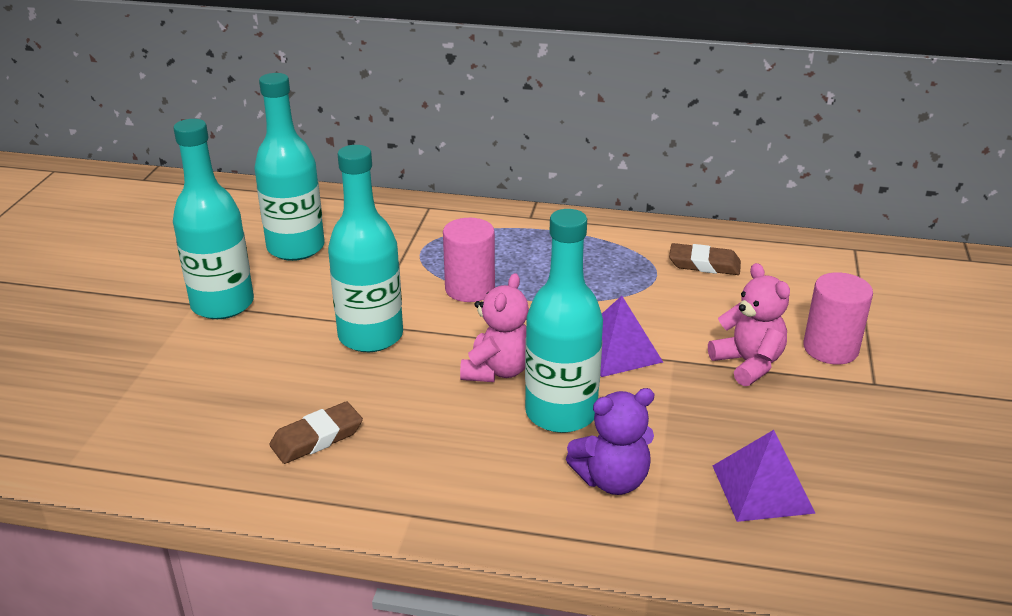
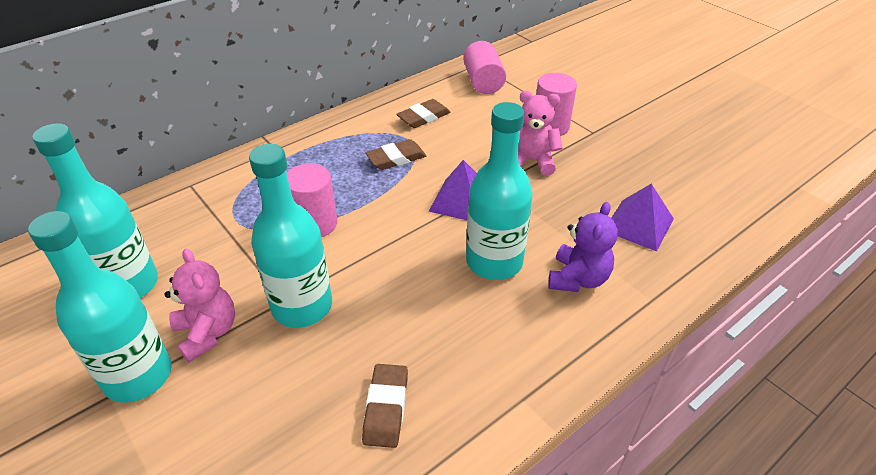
camera: 50 degrees left, 10 degrees up
(497, 370) = (420, 264): pink teddy bear -> pink teddy bear (207, 333)
(617, 282) = (396, 158): none -> brown eraser
(828, 268) = (483, 82): none -> pink cylinder

